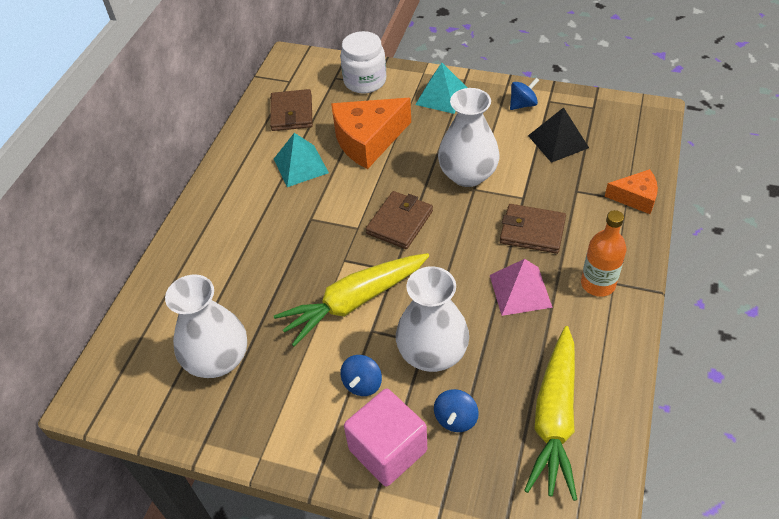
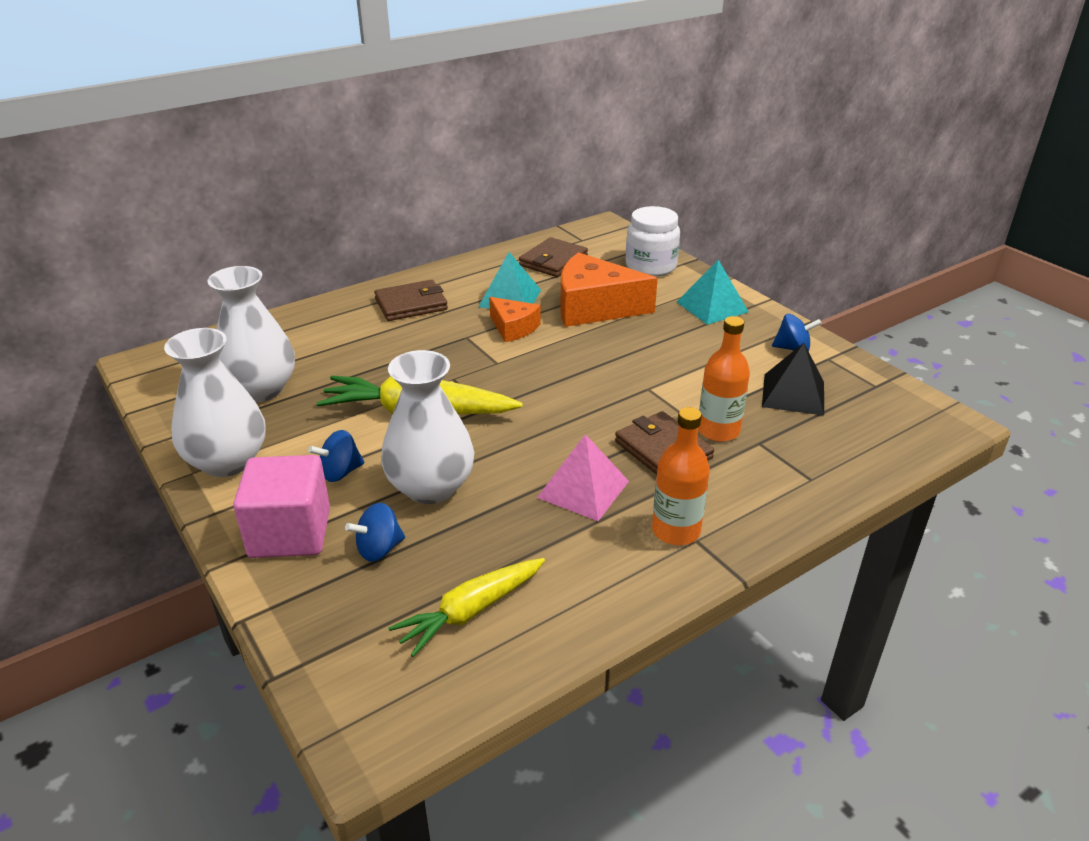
camera: 35 degrees right, 15 degrees down
(400, 222) = (540, 377): brown wallet -> brown wallet (411, 304)
(467, 175) = (656, 375): white vase -> white vase (227, 461)
(546, 196) = (718, 430): none -> orange bottle
(554, 418) = (471, 611): yellow carrot -> yellow carrot, size x0.67
(635, 197) = (824, 482): orange cheese -> orange cheese (513, 328)

